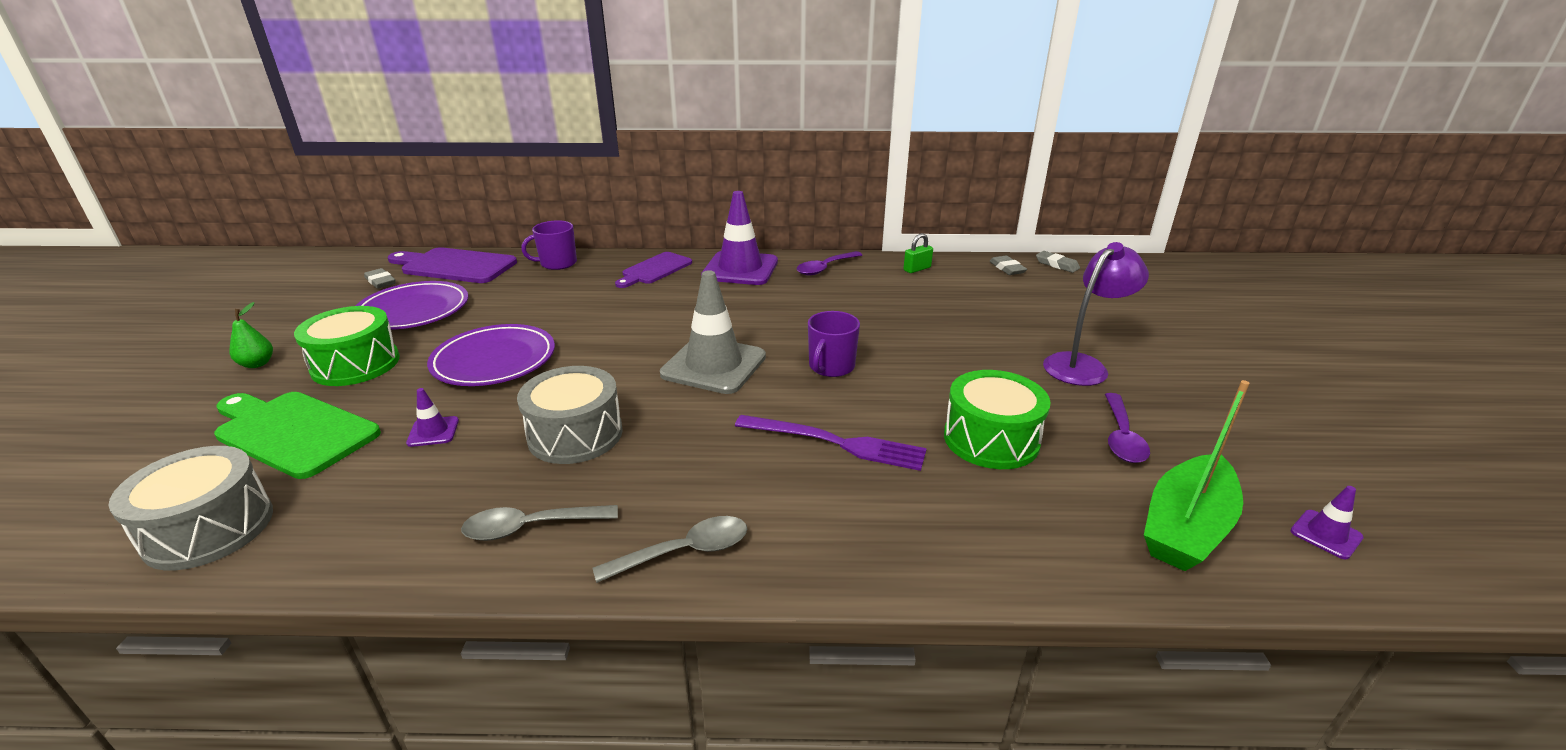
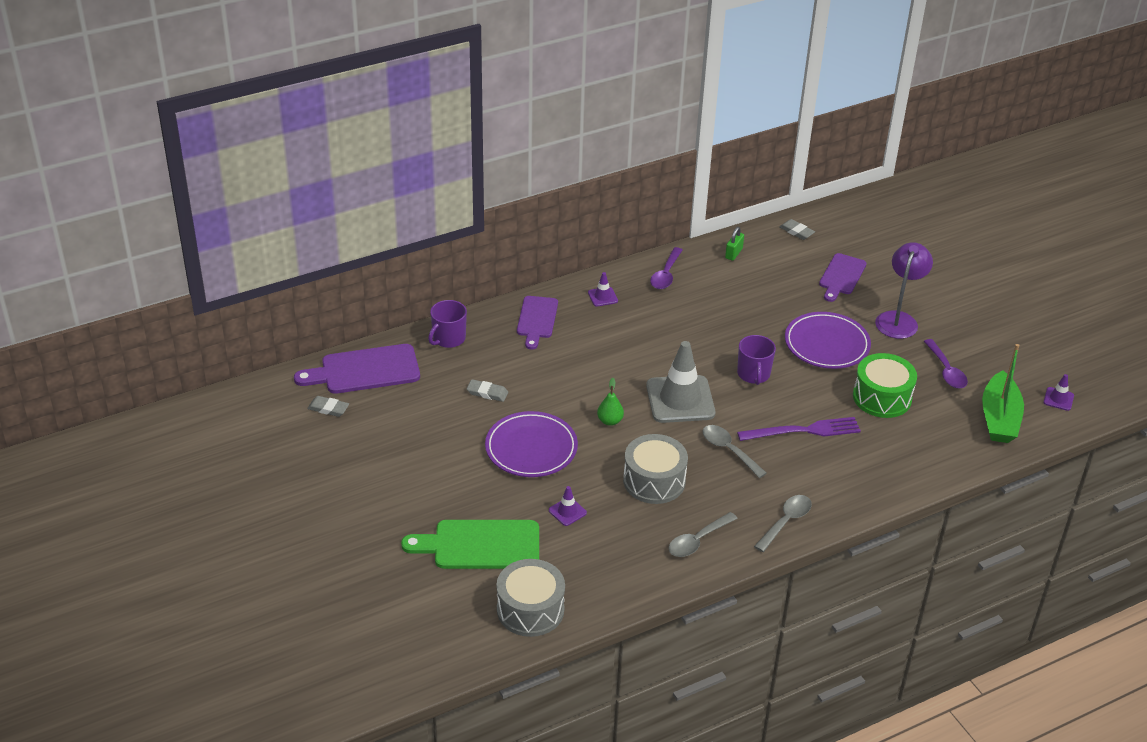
camera: 30 degrees left, 10 degrees up
(257, 364) = (366, 512): green pear -> green pear (610, 421)
(356, 364) = (439, 486): green drum -> none
(413, 311) = (405, 427): purple plate -> purple plate (826, 344)
(710, 432) = (729, 450): none -> grey spoon
(740, 269) = (602, 297): purple traffic cone -> purple traffic cone, size x0.44
(1032, 311) = (841, 276): none -> purple cutting board
(1057, 264) = (828, 215): grey eraser -> grey eraser (487, 393)

